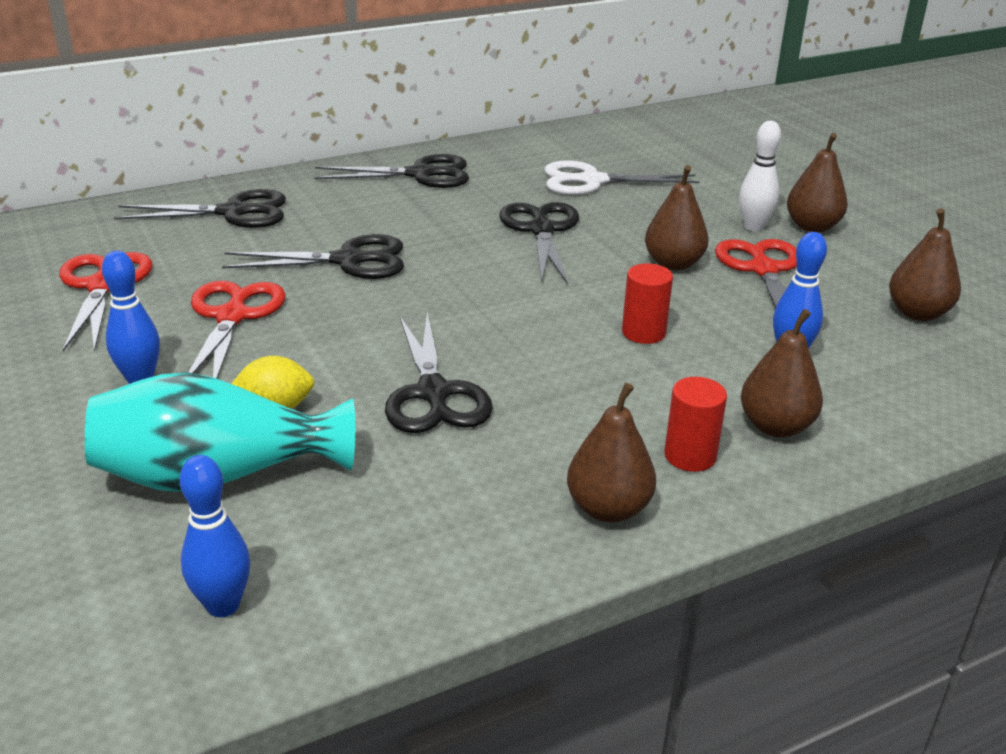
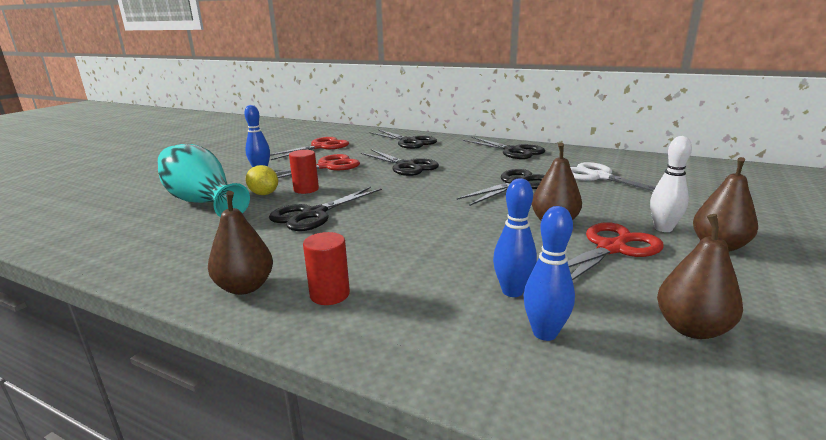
camera: 55 degrees right, 10 degrees down
(223, 605) = (107, 232): blue bowling pin -> blue bowling pin (544, 333)
(643, 333) = (454, 239): red cylinder -> red cylinder (306, 189)
(775, 426) = (404, 314): brown pear -> none

